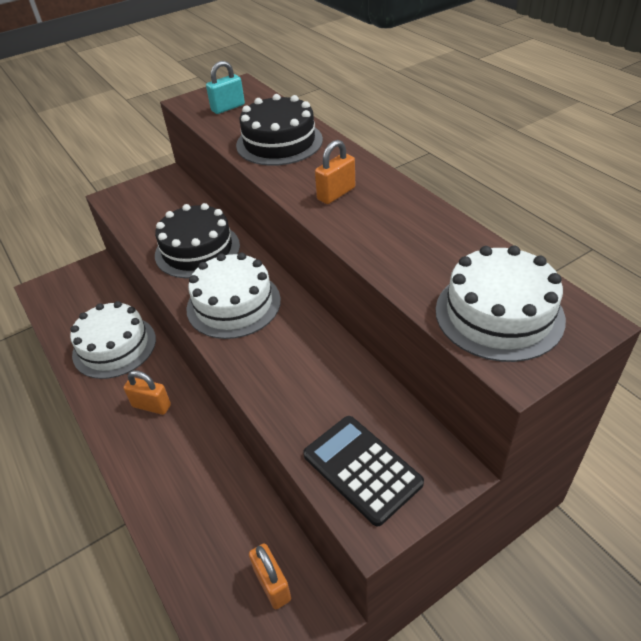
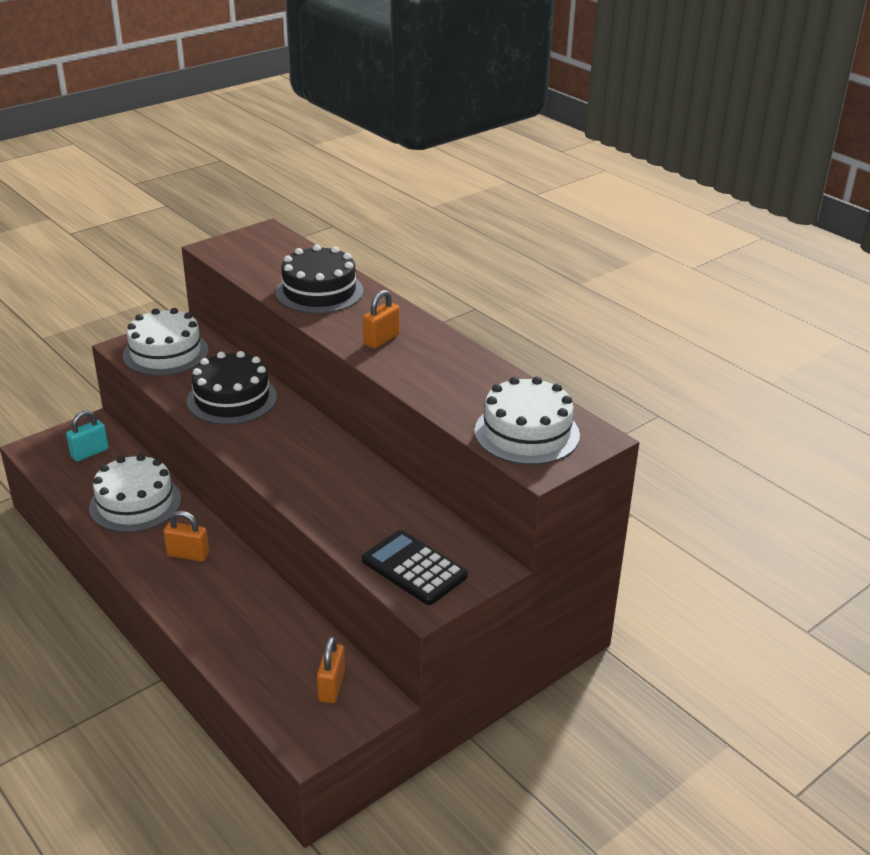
camera: 10 degrees left, 10 degrees down
(228, 108) = (259, 255): turquoise padlock -> turquoise padlock (89, 453)
(233, 304) = (278, 446): white cake -> white cake (165, 353)
(272, 584) = (331, 686): orange padlock -> orange padlock turned 45 degrees clockwise

